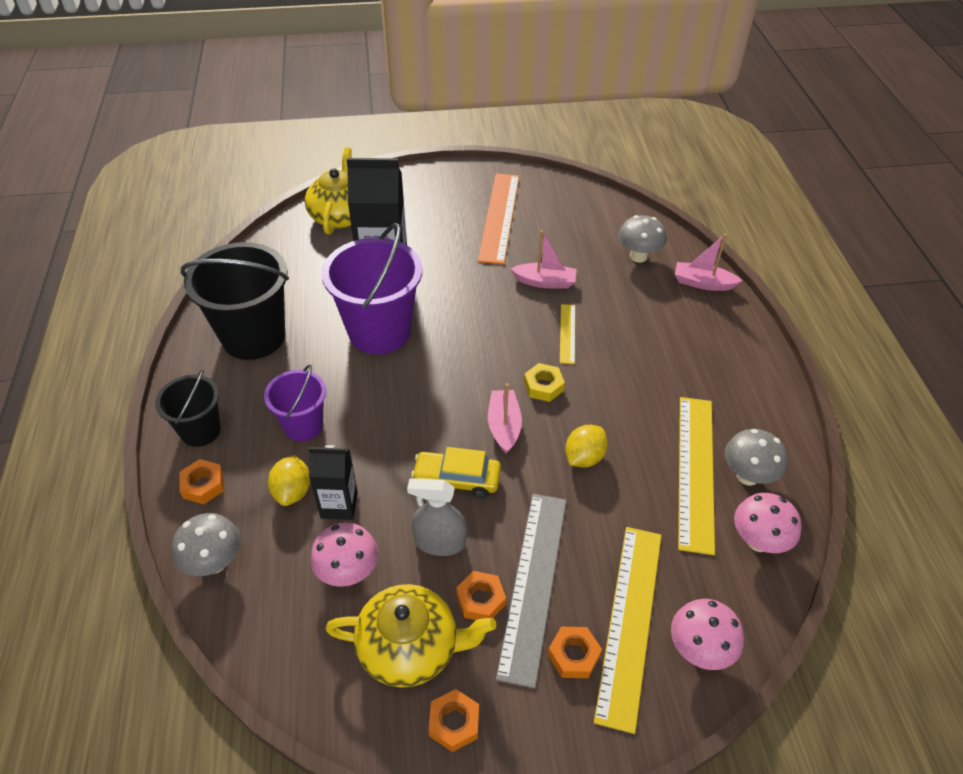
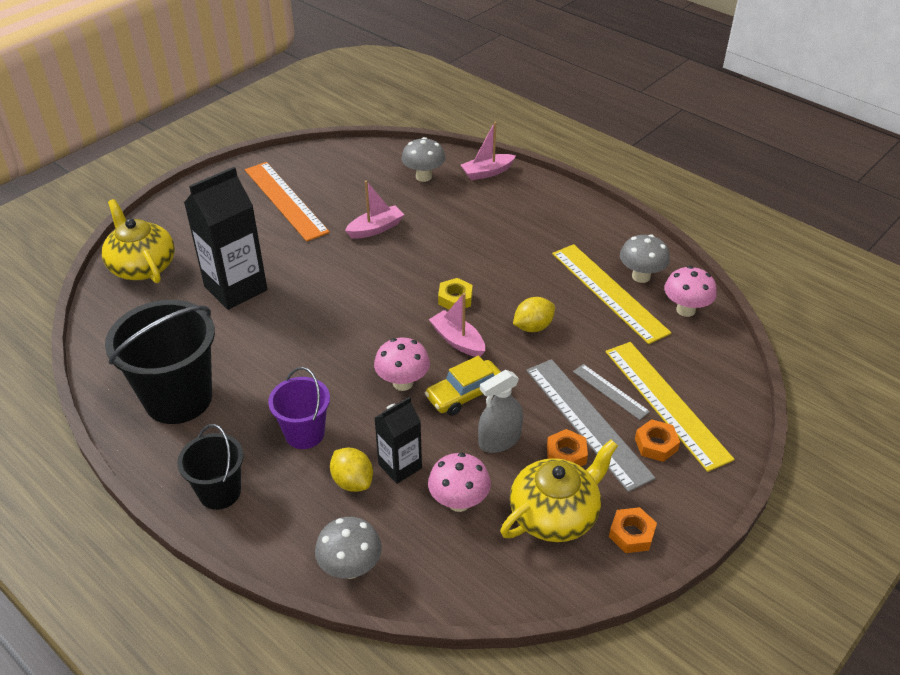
camera: 40 degrees left, 5 degrees down
(203, 485) = (273, 526): orange nut -> none
(379, 331) = (286, 333): purple bucket -> none
(567, 333) = (432, 255): yellow ruler -> none
(584, 457) = (533, 327): yellow lemon -> yellow lemon turned 60 degrees clockwise
(588, 570) = (610, 391): none -> grey ruler
(699, 650) = (718, 391): pink mushroom -> pink mushroom (403, 383)

